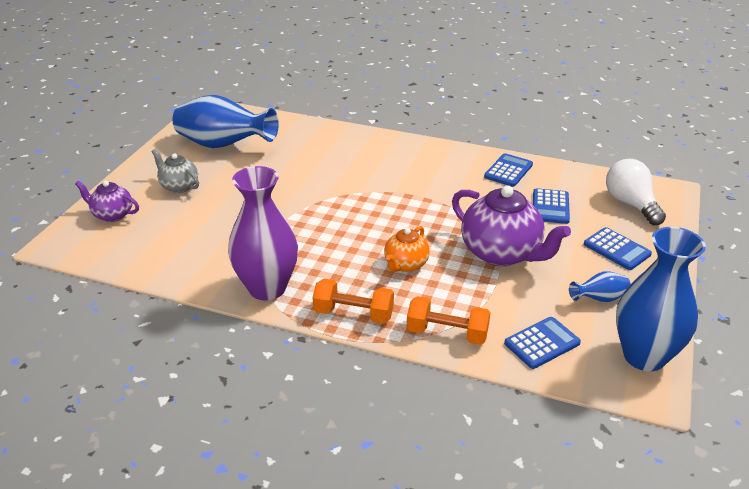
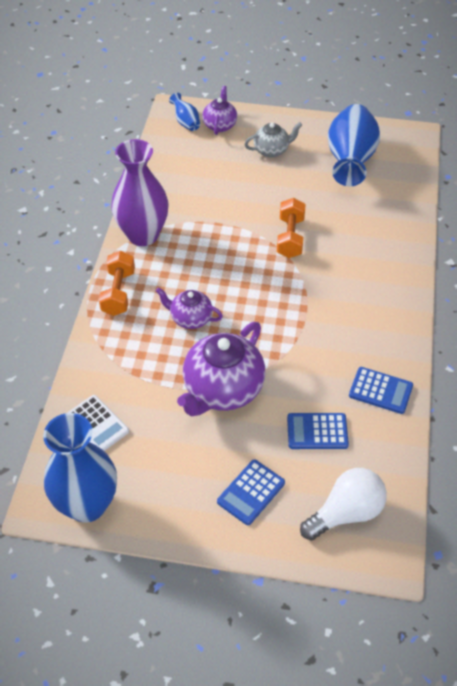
camera: 80 degrees right, 15 degrees up
(179, 186) = (272, 150): grey teapot -> grey teapot turned 45 degrees clockwise
(405, 264) = (190, 318): orange teapot -> purple teapot
(447, 333) = (102, 356): orange dumbbell -> orange dumbbell (290, 237)
(542, 343) = (96, 424): blue calculator -> white calculator
(599, 299) = (164, 472): blue vase -> blue vase (186, 122)

